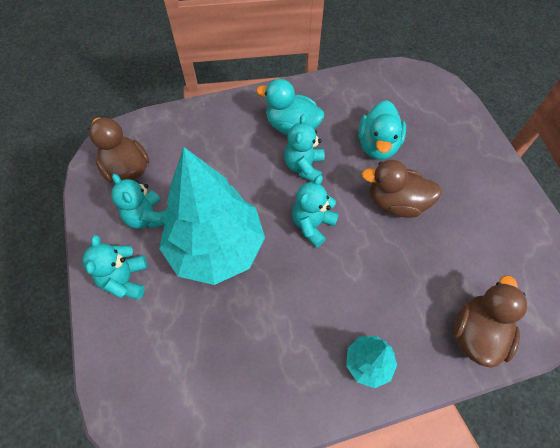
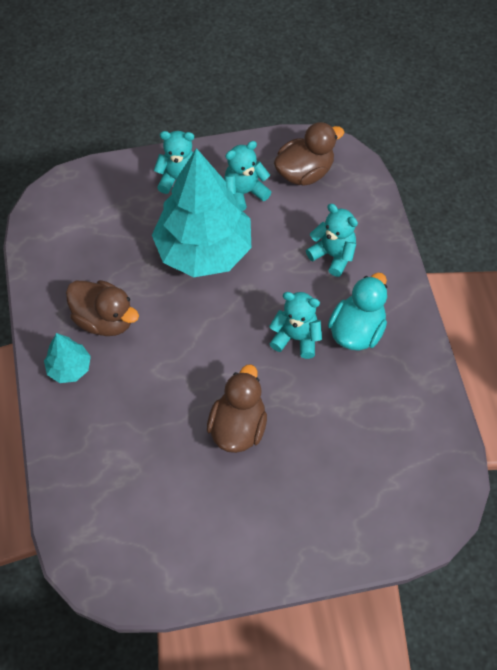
camera: 95 degrees right, 0 degrees up
(312, 225) = (219, 338): turquoise teddy bear -> turquoise teddy bear (333, 255)
(377, 145) = (323, 423): turquoise duck -> none
(476, 333) = (78, 472): brown duck -> brown duck (104, 319)

